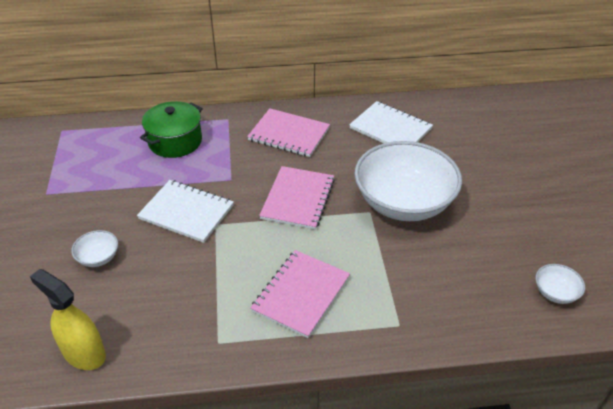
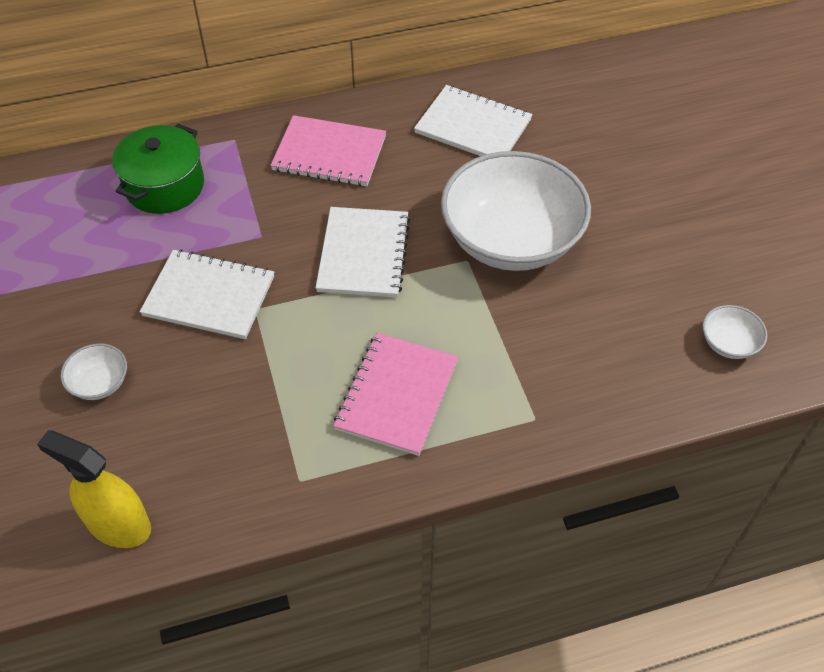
camera: 10 degrees left, 10 degrees up
(298, 199) = (363, 254): pink notebook -> white notebook

